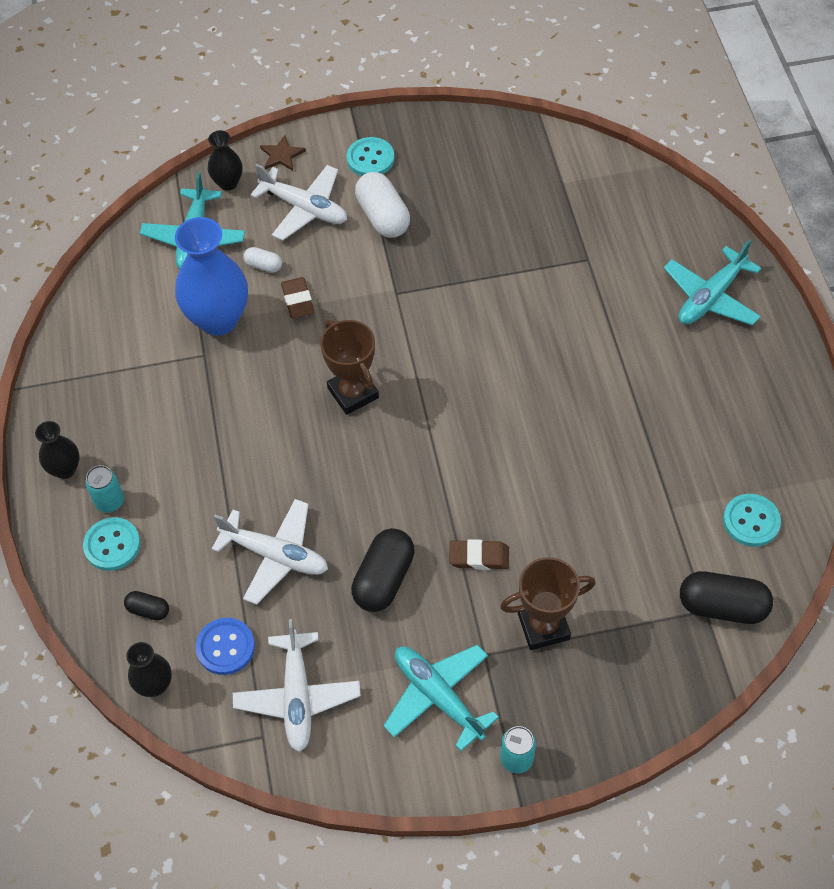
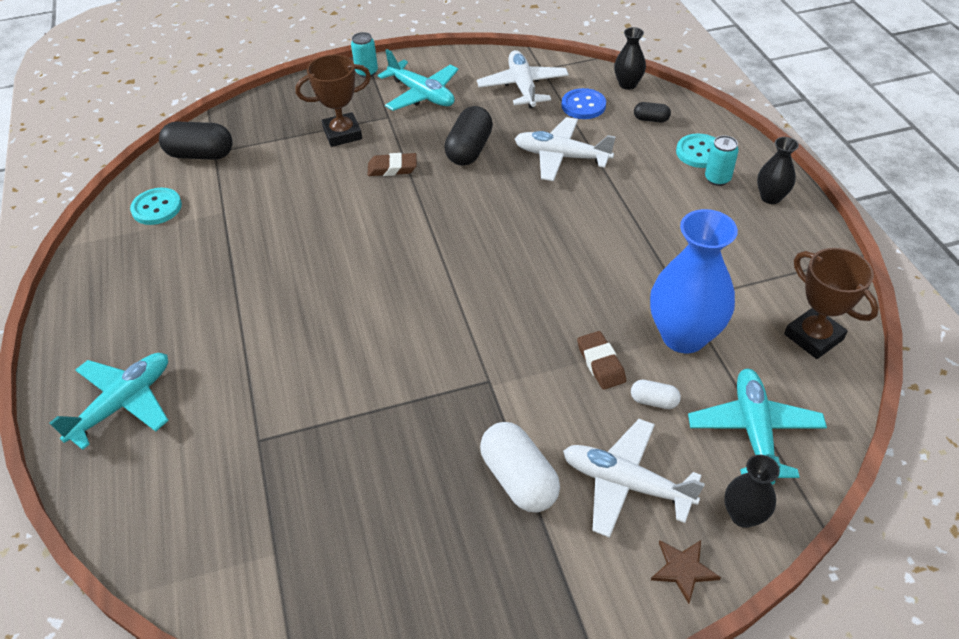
camera: 175 degrees right, 10 degrees down
(353, 393) = (519, 277): brown trophy -> brown trophy (813, 337)
(370, 158) = (551, 573): turquoise button -> none

